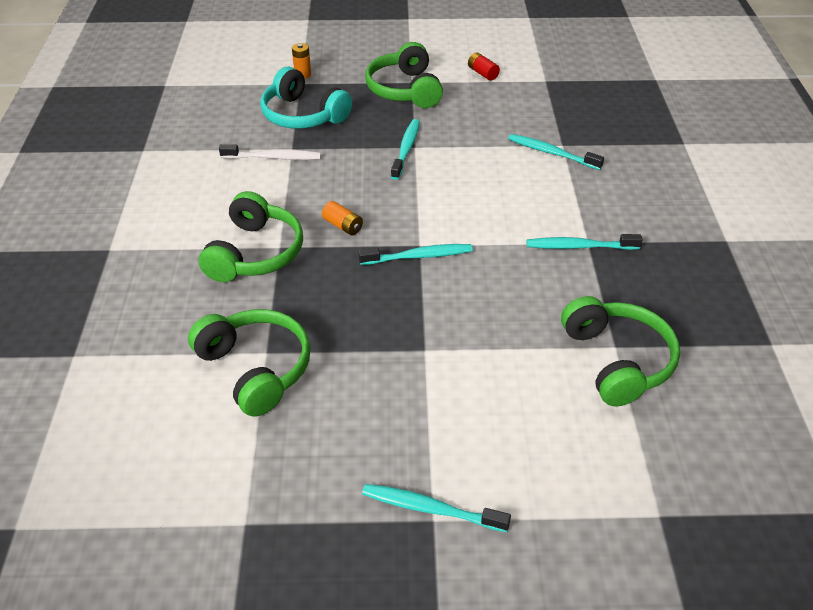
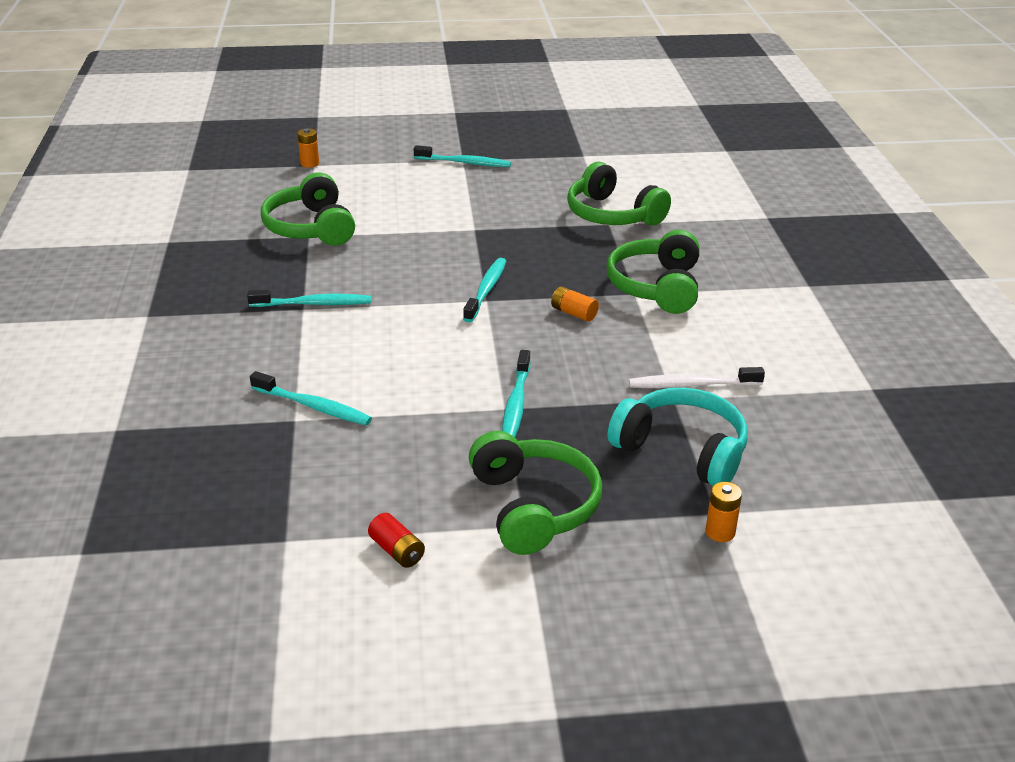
camera: 175 degrees right, 10 degrees down
(419, 256) = (486, 290): turquoise toothbrush -> turquoise toothbrush turned 120 degrees clockwise
(667, 519) = (310, 163): none -> orange battery

